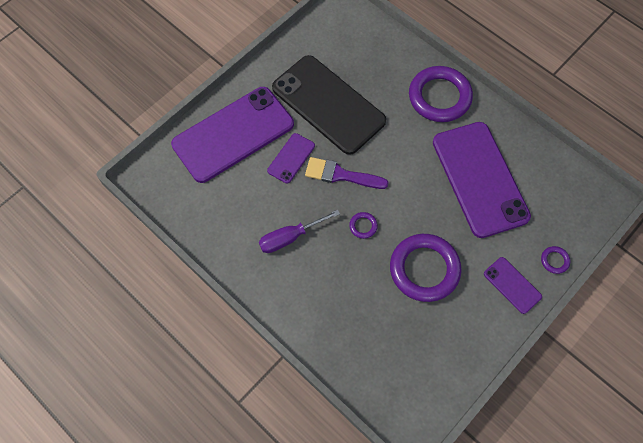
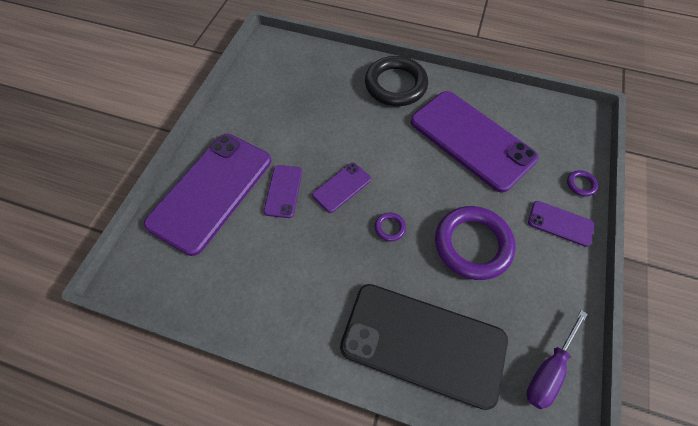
camera: 25 degrees left, 5 degrees down
(289, 237) = (320, 272): purple screwdriver -> purple screwdriver (548, 370)
(328, 104) = (296, 128): black phone -> black phone (423, 343)
(341, 175) = (342, 187): purple brush -> purple phone
(439, 97) = (395, 85): purple ring -> black ring

